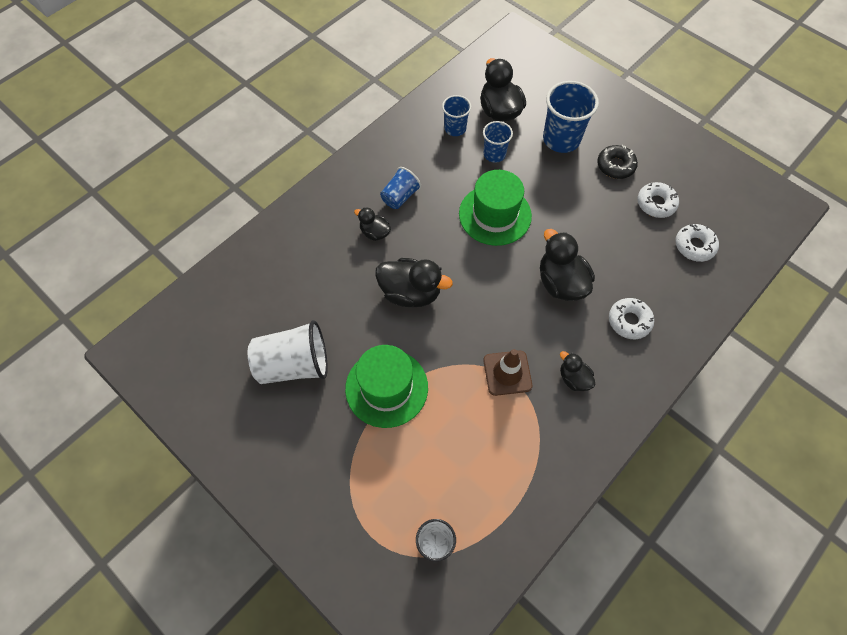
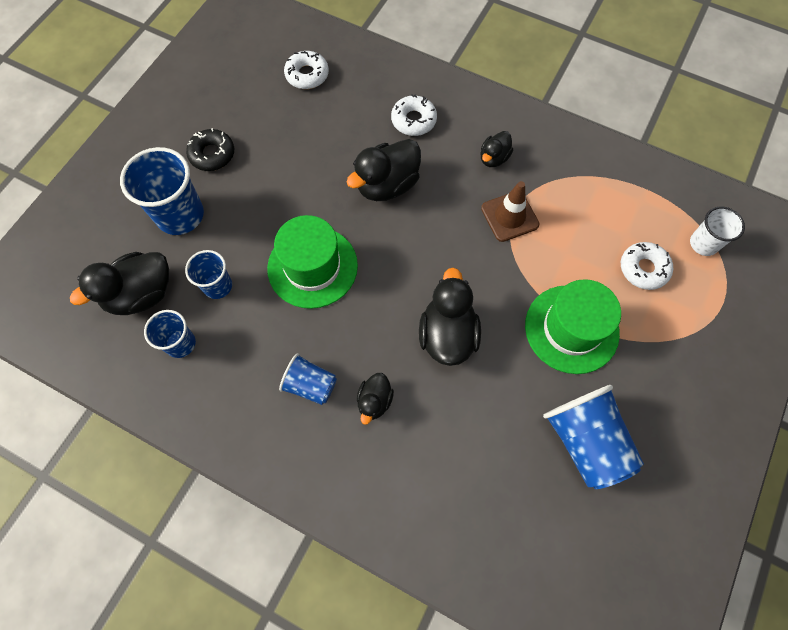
camera: 105 degrees left, 5 degrees up
(294, 364) = (585, 441): white cup -> blue cup
(656, 203) = (259, 111): white donut -> white donut (643, 269)

